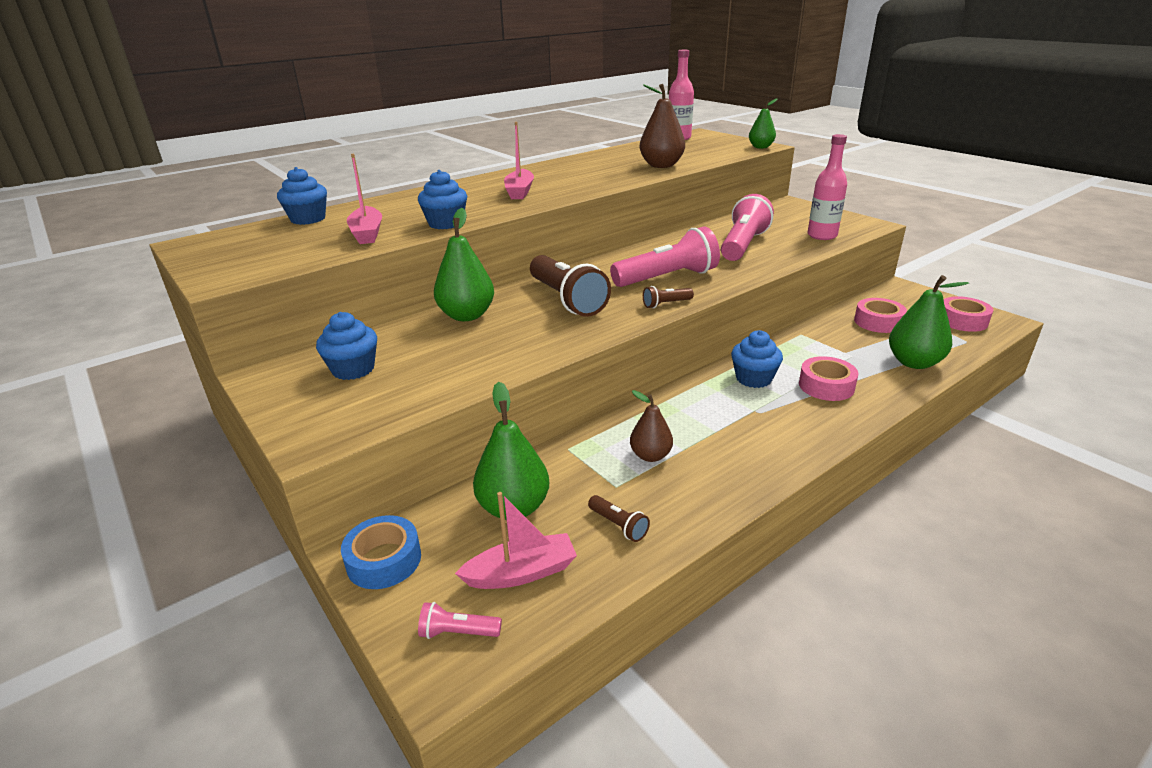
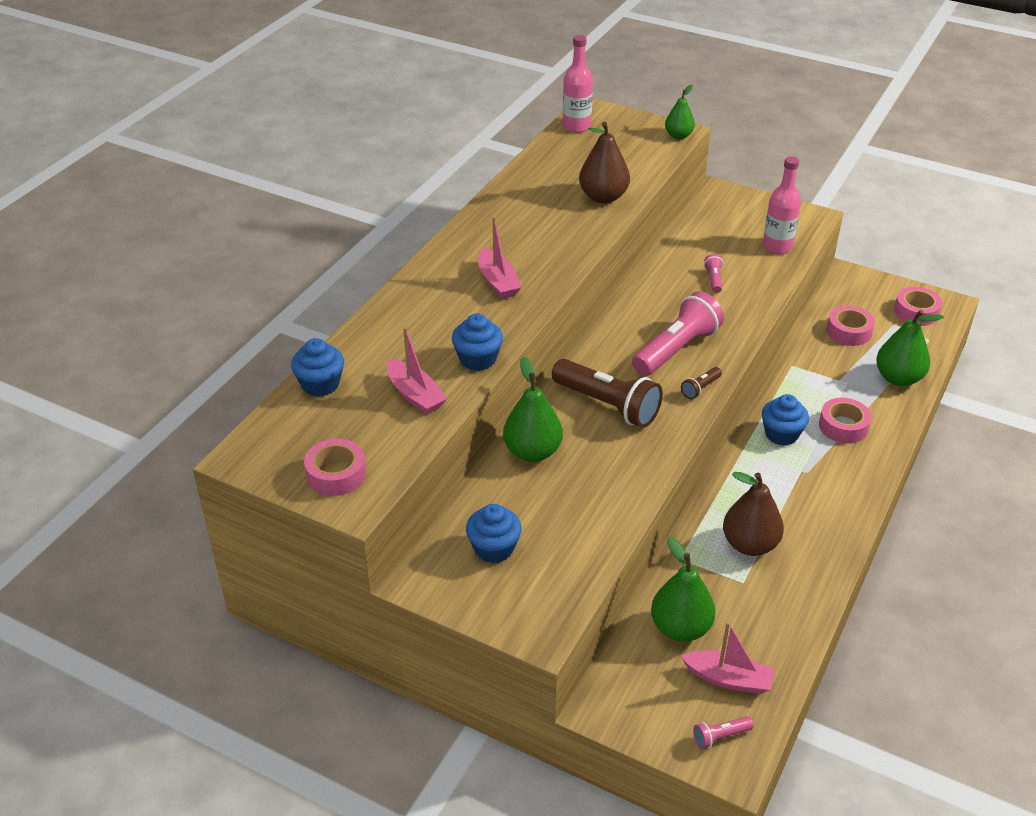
camera: 25 degrees left, 10 degrees up
(237, 262) = (336, 474): none -> pink tape
(384, 560) = (621, 705): blue tape -> none
(521, 573) = (728, 679): pink boat -> pink boat turned 60 degrees clockwise
(618, 525) = (768, 617): brown flashlight -> none
(650, 455) = (749, 544): brown pear -> brown pear, size x1.59
(743, 245) = (713, 279): pink flashlight -> pink flashlight, size x0.44

